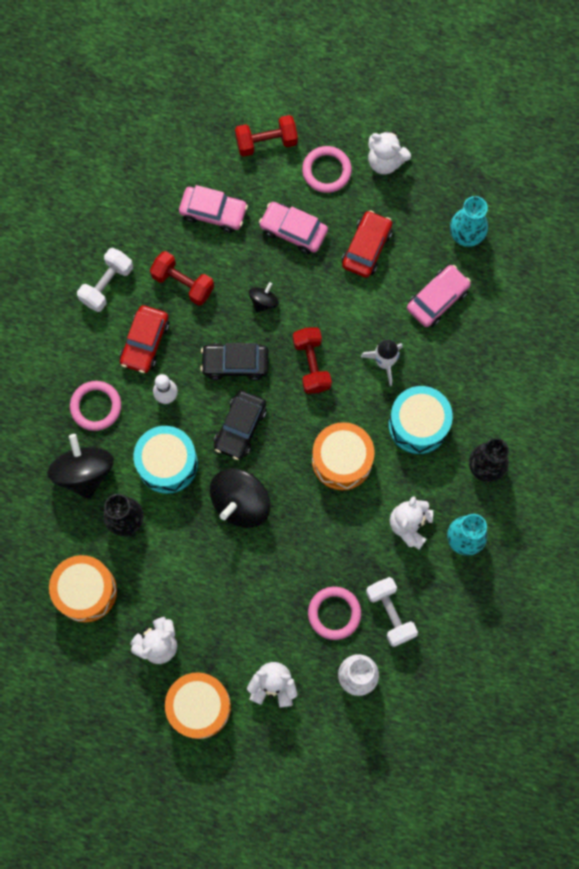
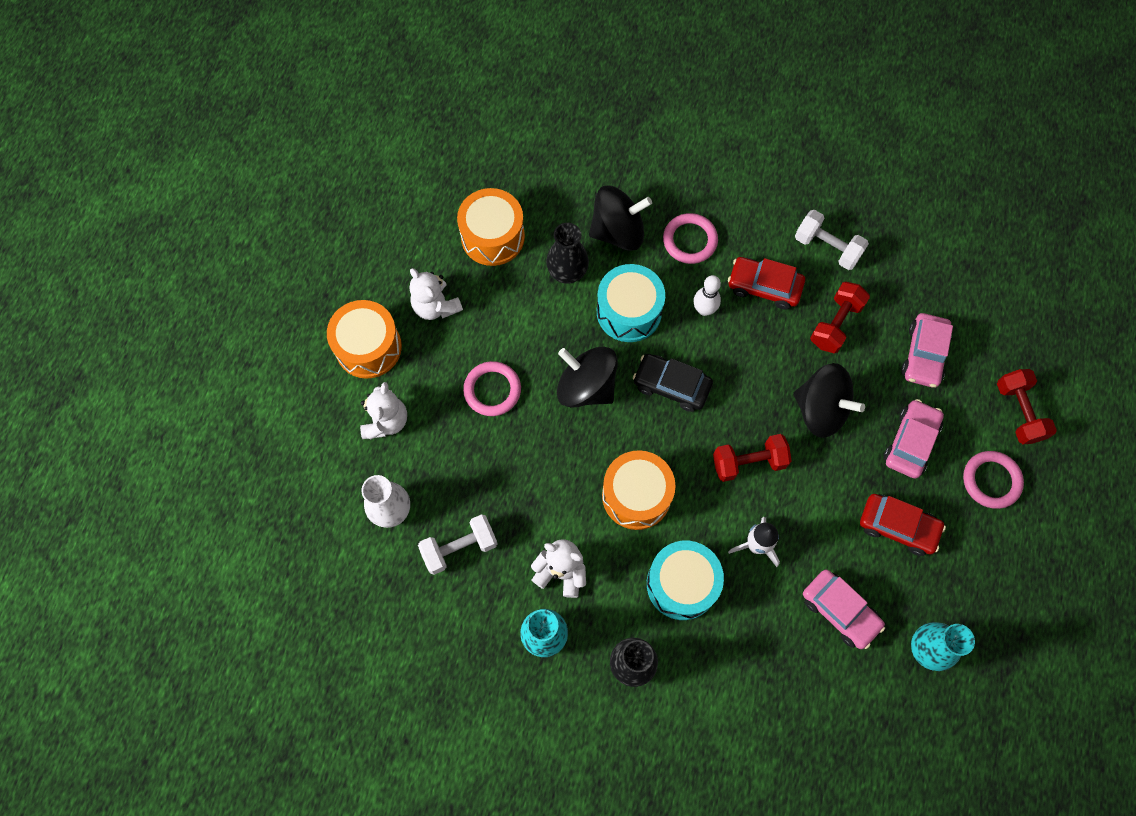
camera: 90 degrees right, 5 degrees down
(235, 363) = (745, 379): black car -> none
(263, 301) = (821, 409): black spinning top -> black spinning top, size x1.99
(334, 613) = (462, 486): pink ring -> pink ring (492, 390)
(385, 161) = (1013, 550): white teddy bear -> none

